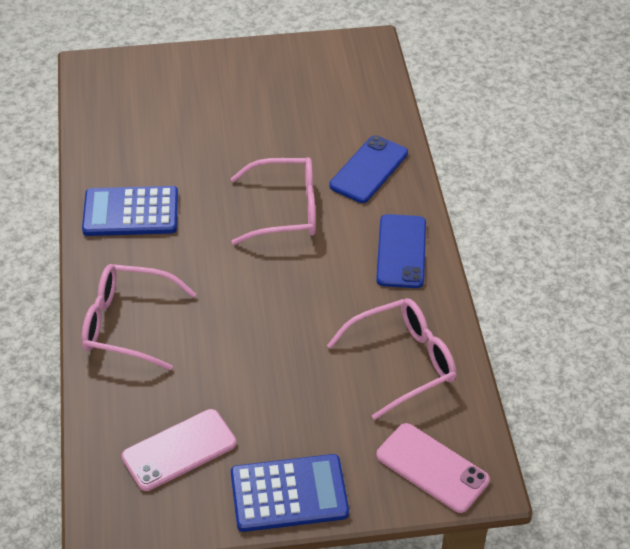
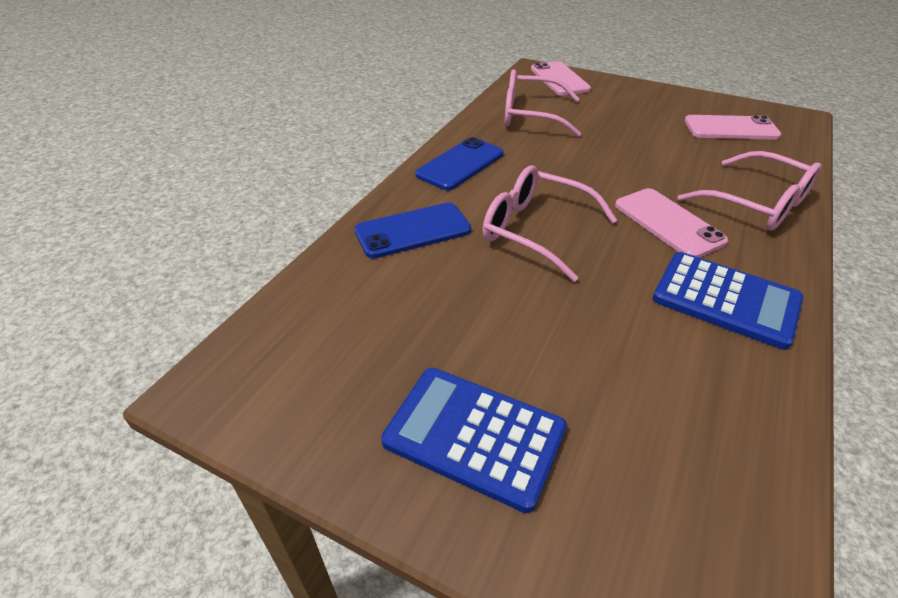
camera: 145 degrees left, 5 degrees down
(192, 265) = (668, 223): none -> pink phone
(289, 494) = (659, 94): blue calculator -> blue calculator (474, 435)

